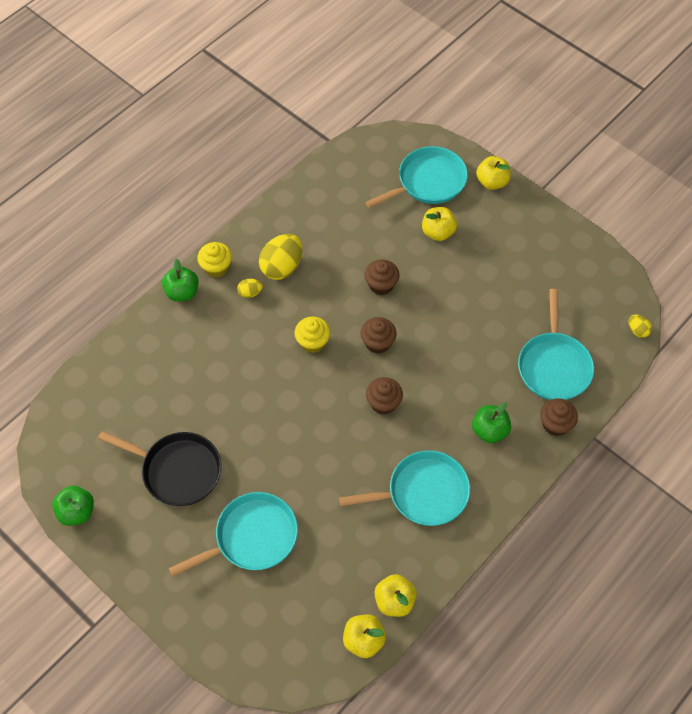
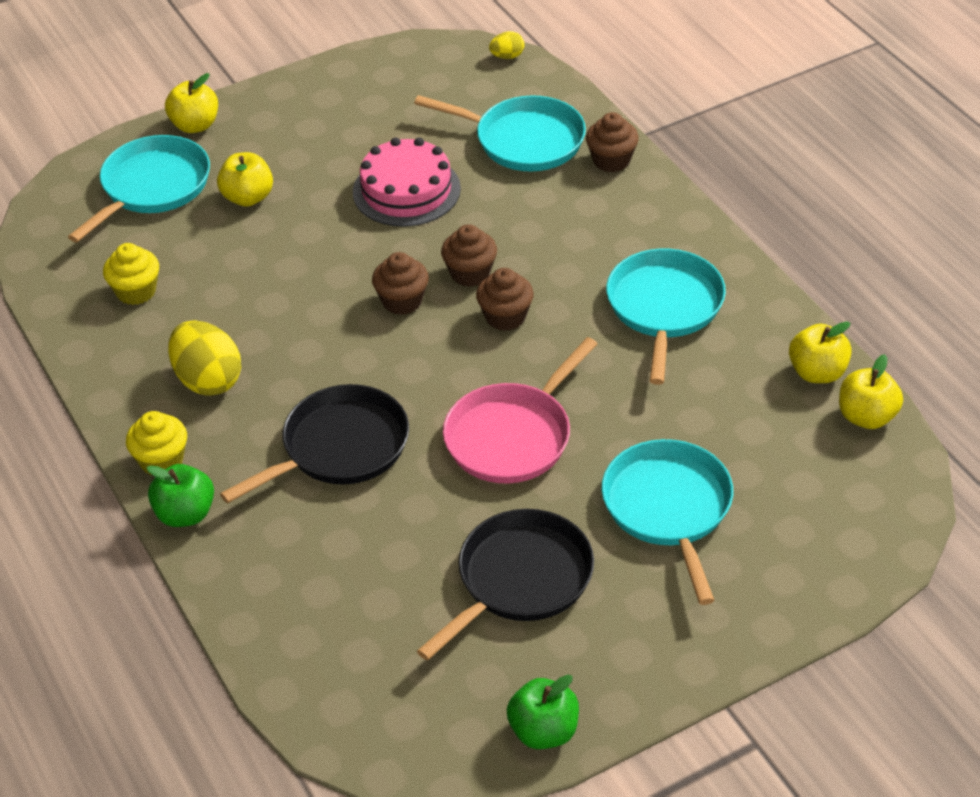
camera: 70 degrees left, 15 degrees down
(250, 293) = (235, 428): yellow egg -> none
(250, 349) = (340, 447): none -> black pan
(285, 435) = (512, 436): none -> pink pan
(313, 342) = (365, 372): yellow cupcake -> yellow cupcake (136, 291)
(381, 285) = (304, 276): brown cupcake -> brown cupcake (470, 273)
(428, 181) = (152, 187): turquoise pan -> turquoise pan turned 45 degrees clockwise
(477, 313) = (406, 190): none -> pink cake
(489, 430) = (595, 222): green apple -> none

